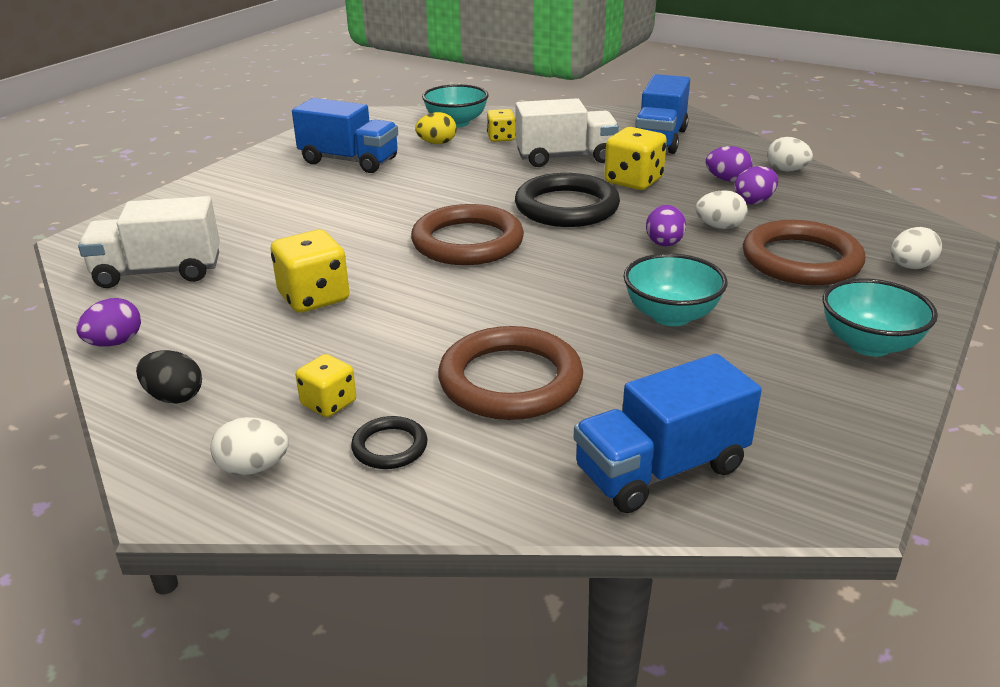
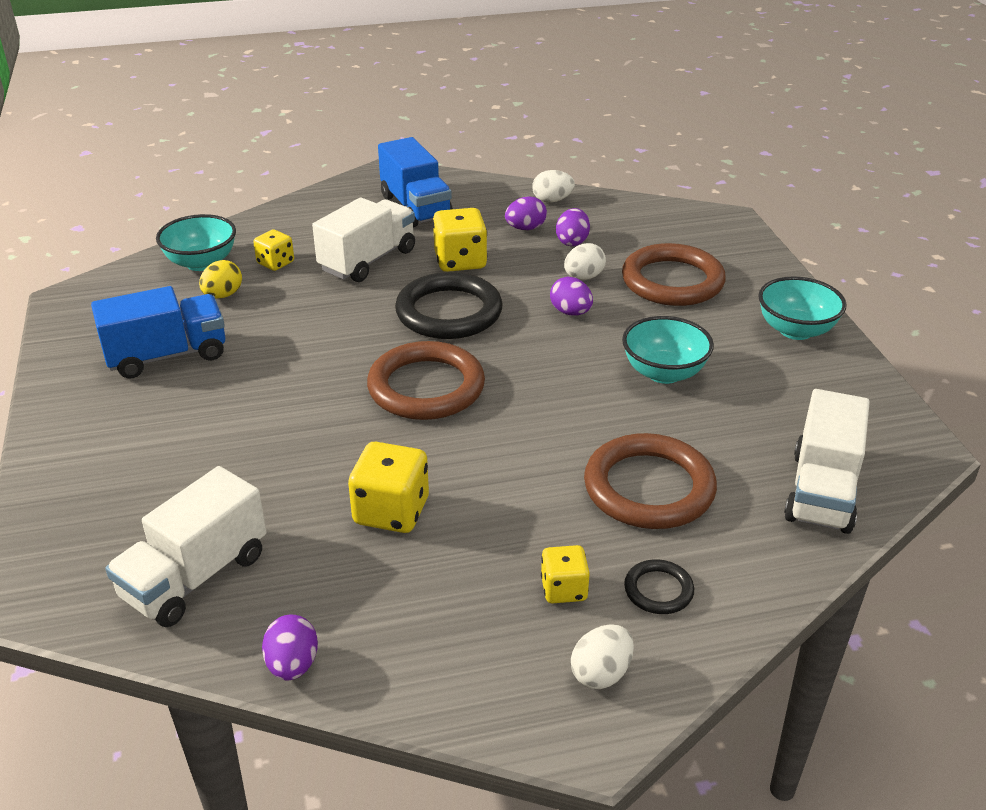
camera: 45 degrees left, 5 degrees up
(174, 397) = (440, 669): black egg -> none
(660, 469) = (821, 491): blue truck -> white truck
(910, 267) = (737, 254): white egg -> none

